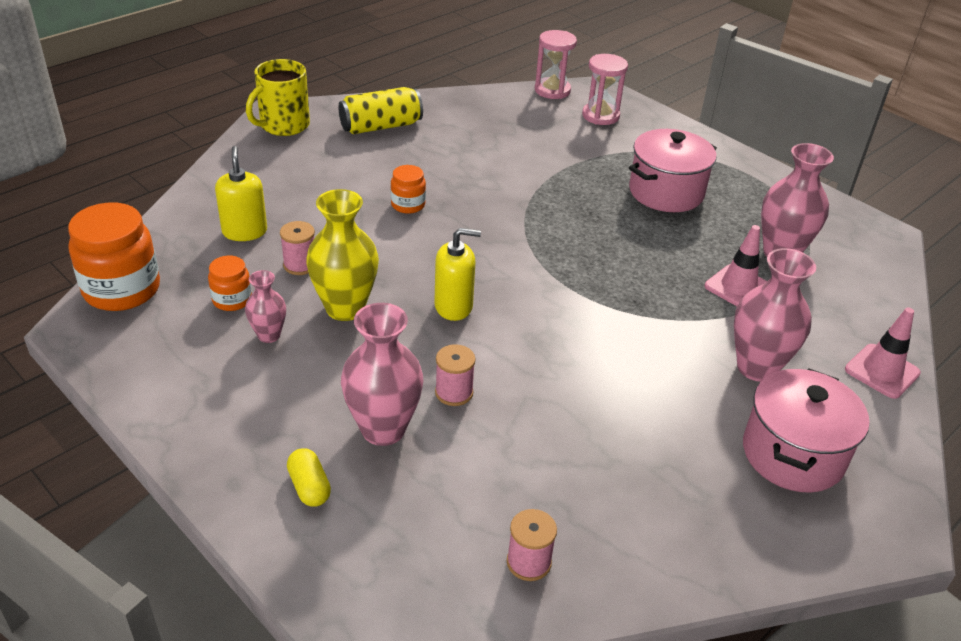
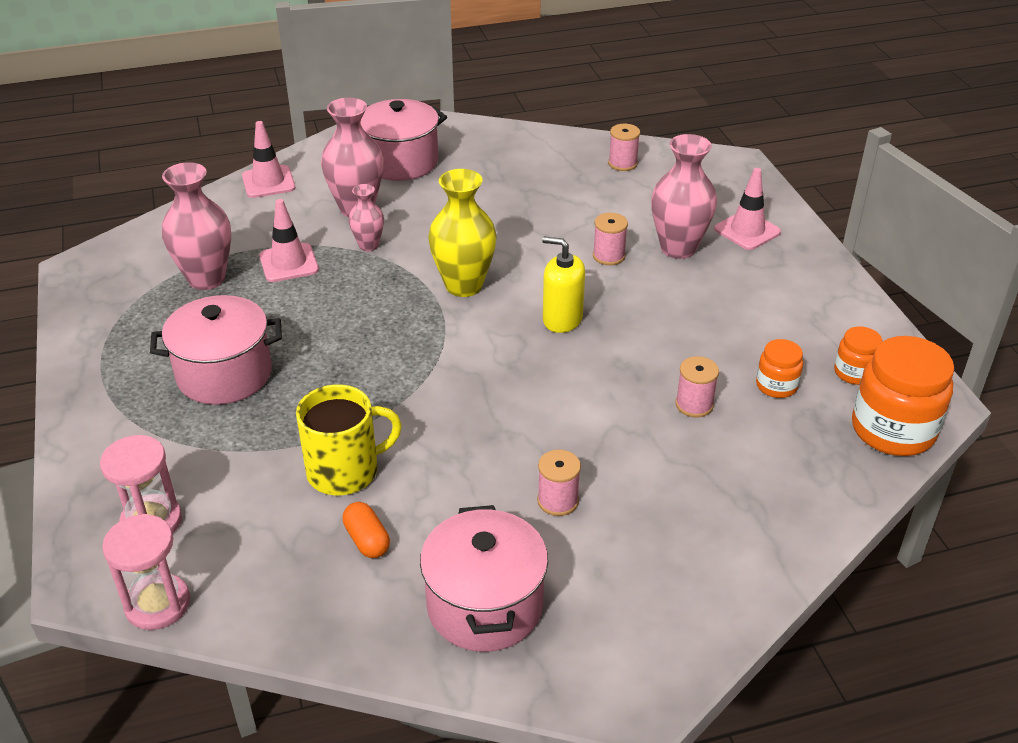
camera: 150 degrees left, 0 degrees up
(244, 231) = (745, 467): yellow soap dispenser -> none
(269, 335) = (748, 341): pink vase -> pink vase (368, 245)
(283, 125) = (634, 660): yellow mug -> yellow mug (344, 471)
(309, 487) = (747, 231): yellow capsule -> pink traffic cone
(345, 308) = (666, 346): yellow vase -> yellow vase (463, 285)
(370, 180) = (558, 501): none -> pink spool
(381, 126) = (485, 606): yellow can -> pink pot
(408, 205) = (534, 447): orange jar -> orange jar (854, 373)
(472, 136) = (367, 540): none -> orange capsule

